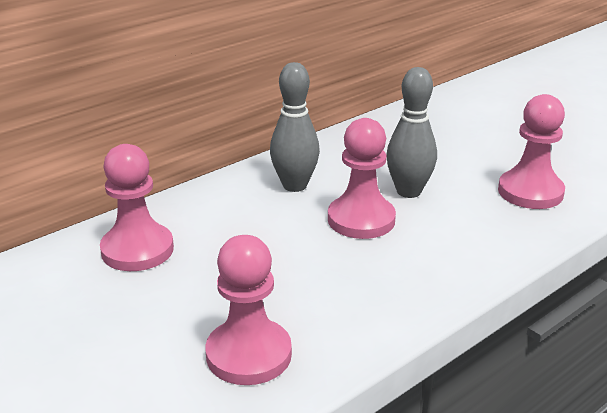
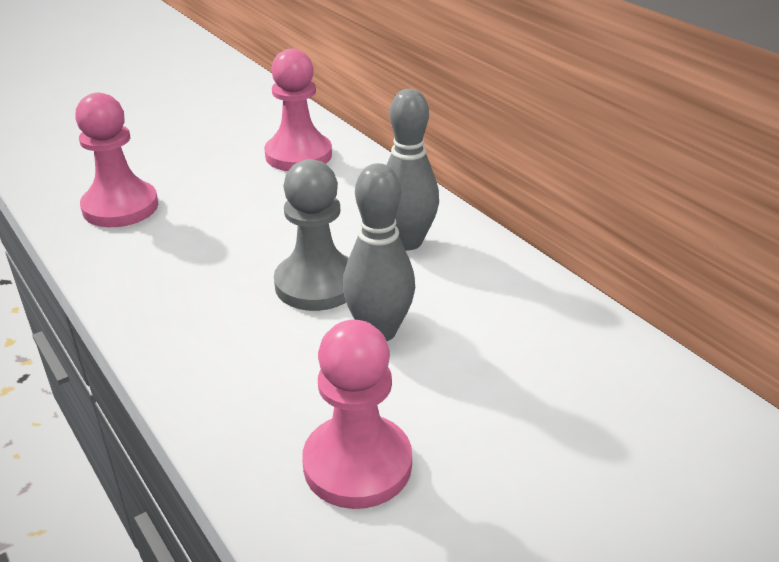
camera: 95 degrees right, 5 degrees up
(361, 220) = (317, 284): pink pawn -> grey pawn

